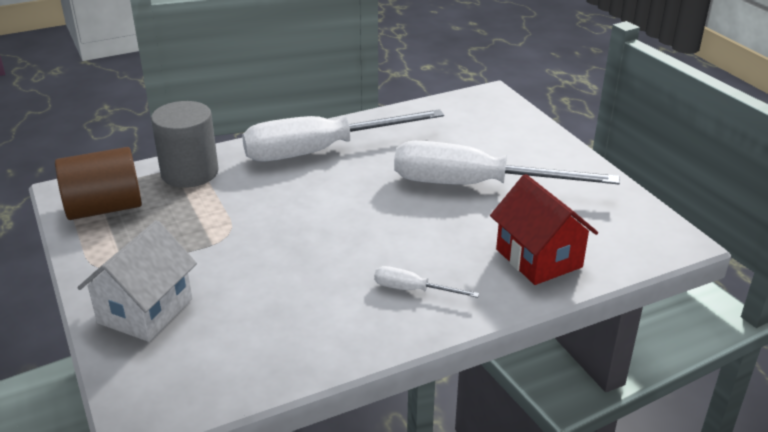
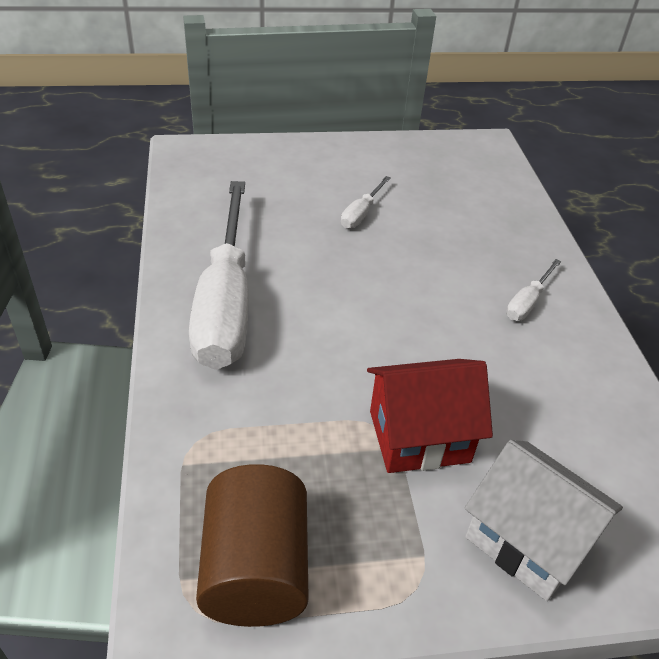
camera: 75 degrees left, 10 degrees up
(189, 173) = (205, 445): grey cylinder -> none
(474, 185) = (361, 213): white screwdriver -> white screwdriver, size x0.41
(538, 258) = (496, 215): red house -> red house (419, 436)

